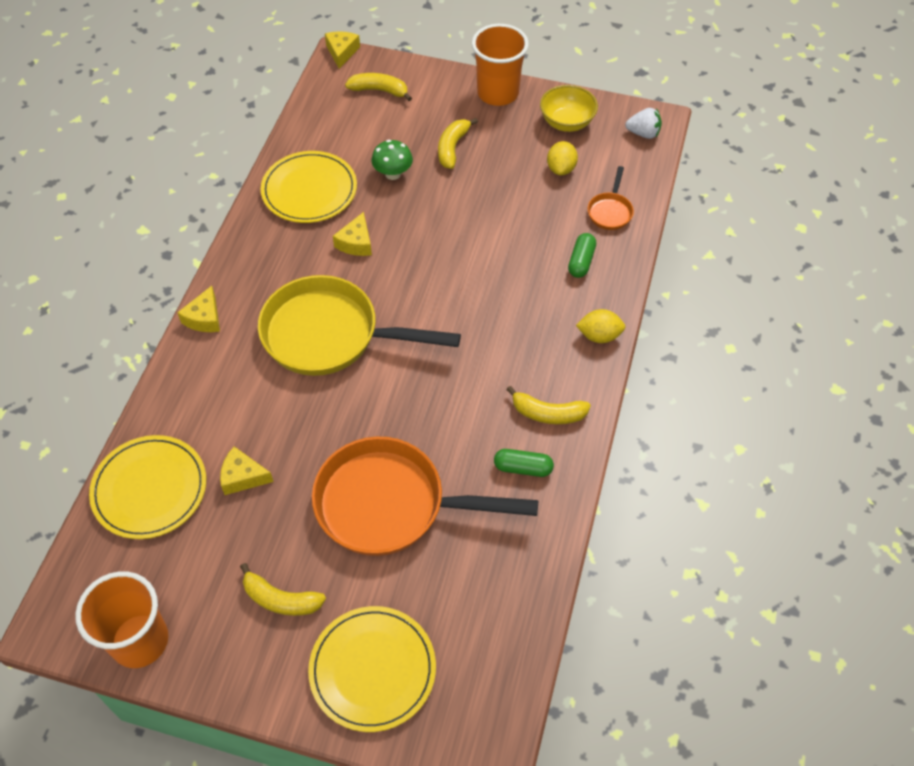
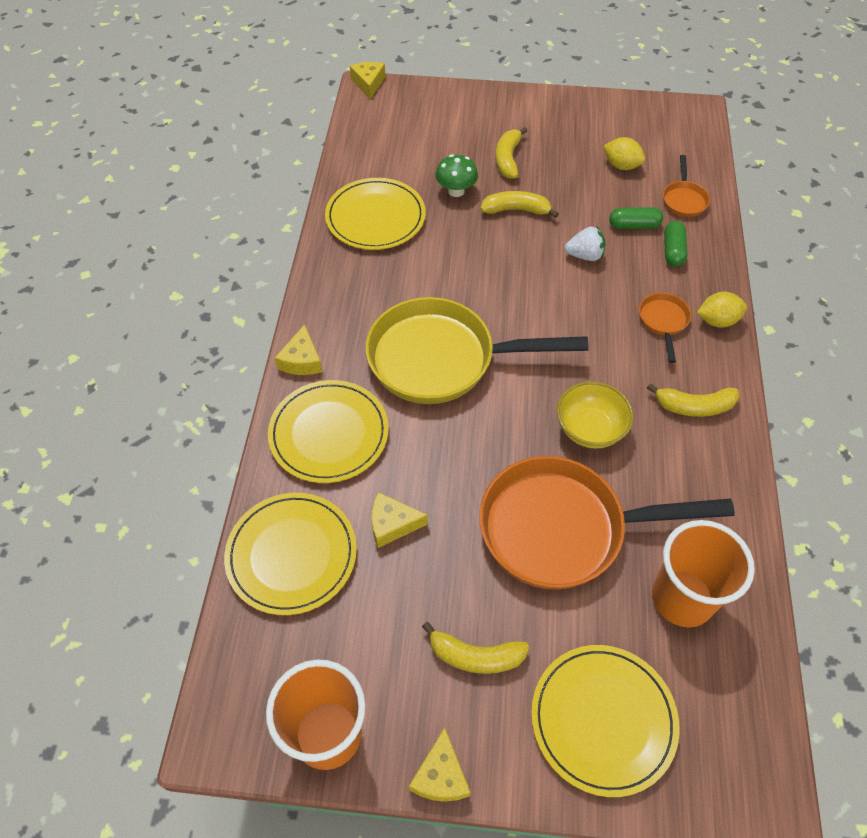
camera: 10 degrees left, 0 degrees up
(210, 388) = (329, 433): none -> yellow plate
(356, 243) = (440, 262): yellow cheese -> yellow cheese (441, 775)
(379, 90) = (417, 114): yellow banana -> yellow banana (516, 210)
(498, 93) = (535, 104): orange cup -> orange cup (682, 598)
(523, 468) = (688, 467): green capsule -> green capsule (634, 225)
(547, 329) = (663, 322): none -> orange pan
(561, 169) = (621, 166): yellow lemon -> yellow lemon turned 60 degrees counterclockwise
(566, 122) = (611, 122): yellow bowl -> yellow bowl (590, 429)
(643, 133) = (688, 124): white strawberry -> white strawberry (584, 255)

